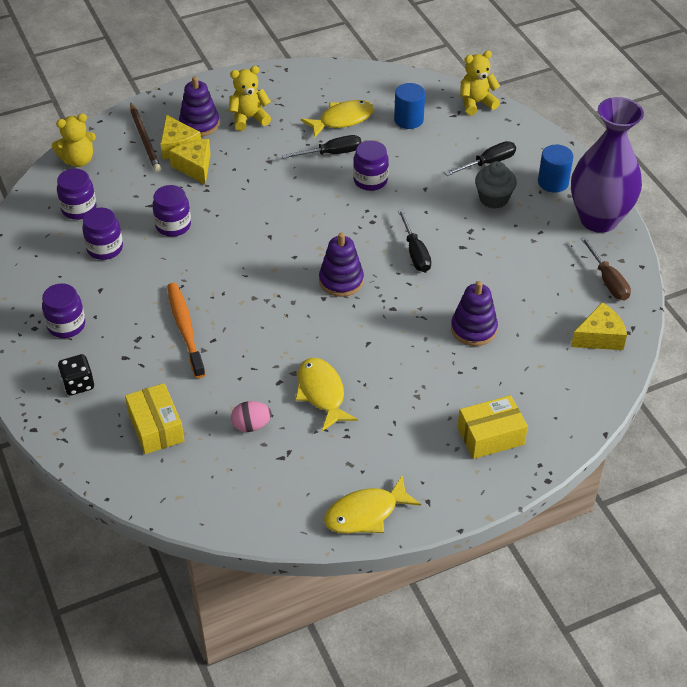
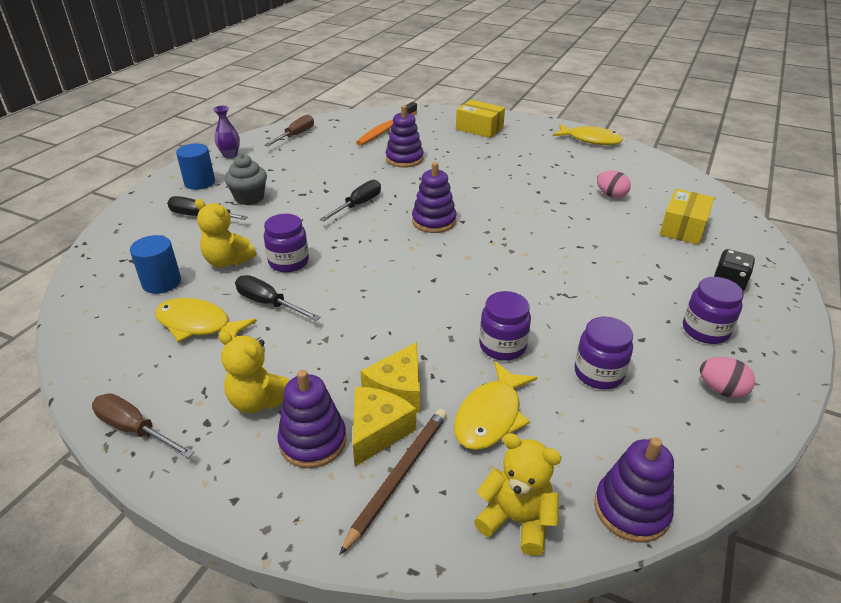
camera: 130 degrees left, 10 degrees down
(30, 287) = (721, 390): none -> pink egg
(34, 197) = (631, 509): none -> purple stacking toy
(79, 209) = (584, 442): purple jar -> none
(185, 329) = (594, 264): orange toothbrush -> orange toothbrush (386, 129)
(278, 76) = (135, 429): none -> brown screwdriver
(322, 393) = (543, 184): yellow fish -> yellow fish (491, 416)
(476, 103) = (97, 256): yellow teddy bear -> yellow teddy bear (228, 261)
(598, 219) = (230, 155): purple vase -> purple vase, size x0.40
(599, 337) = (353, 124): yellow cheese -> none

